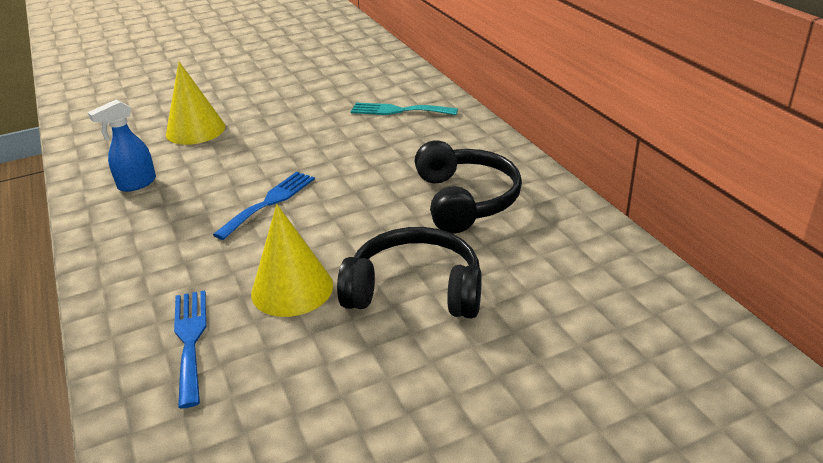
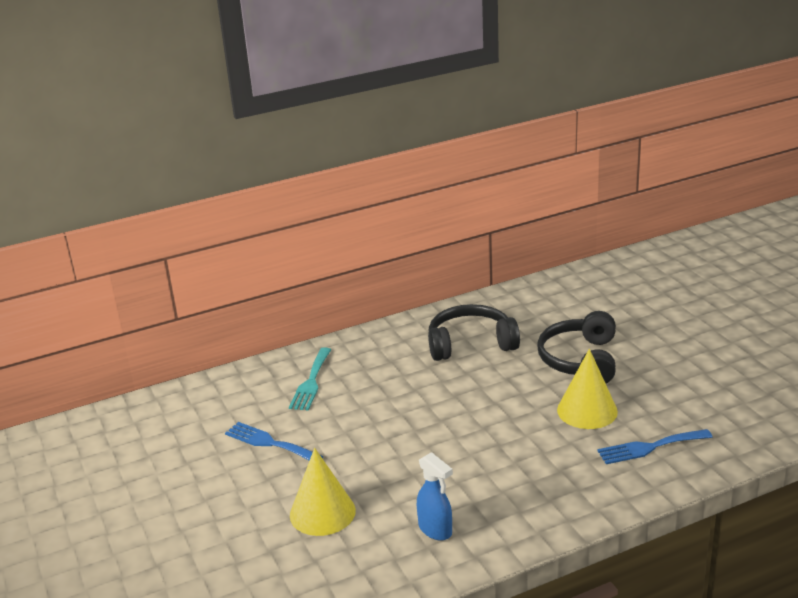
camera: 90 degrees left, 5 degrees down
(269, 202) = (472, 438): blue fork -> blue fork (269, 443)

